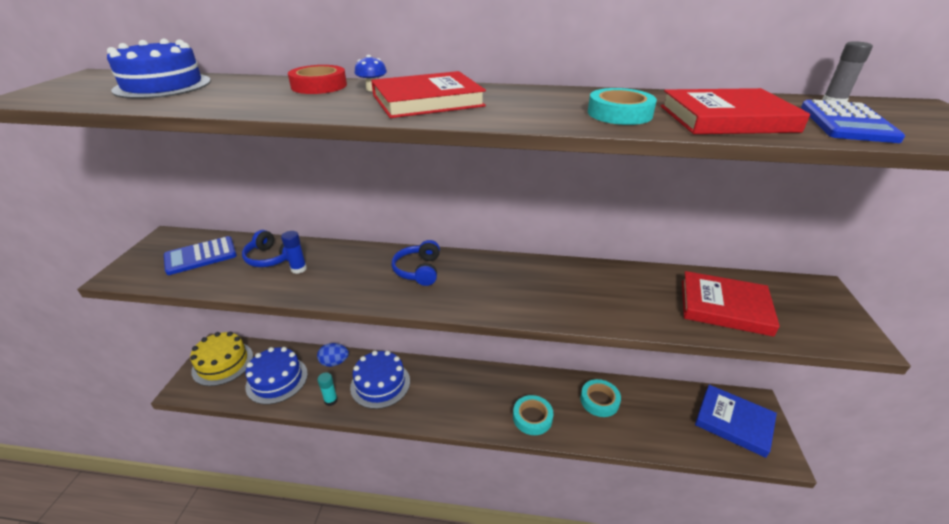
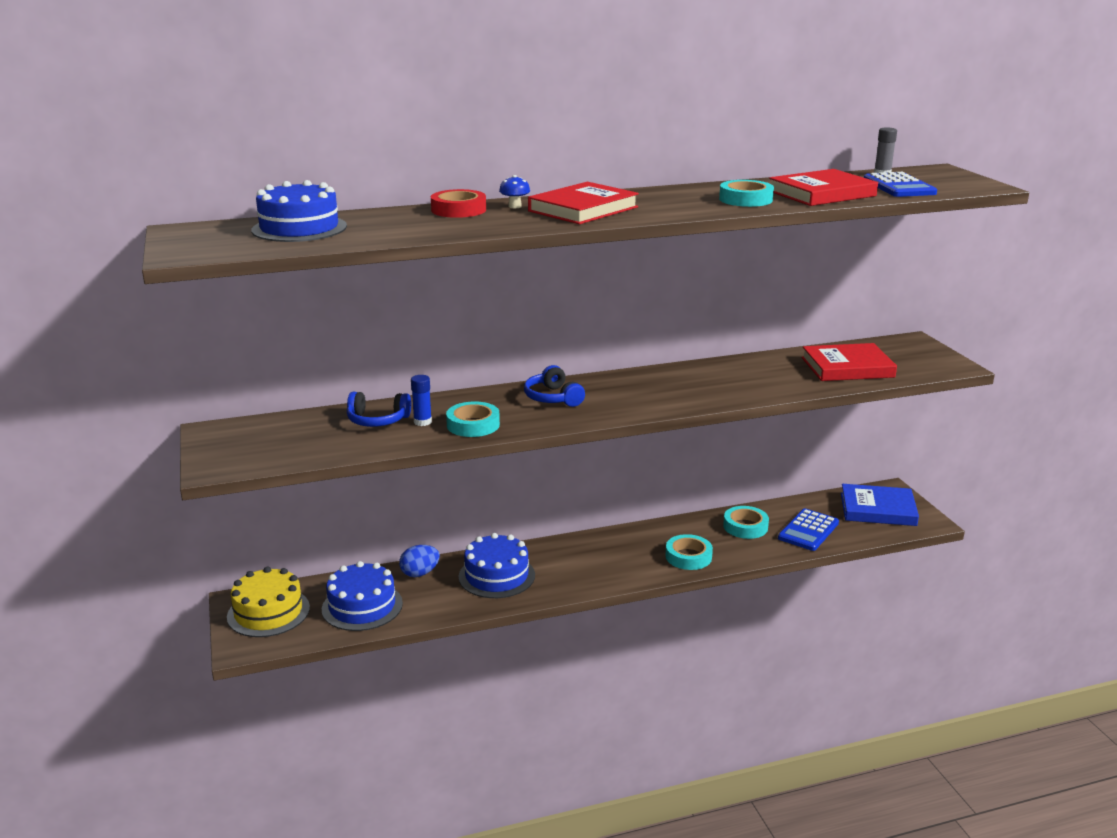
camera: 25 degrees left, 10 degrees down
(201, 256) = (288, 435): blue calculator -> blue calculator (808, 531)
(329, 283) = (473, 425): none -> turquoise tape
(331, 400) = (451, 604): turquoise glue stick -> none

